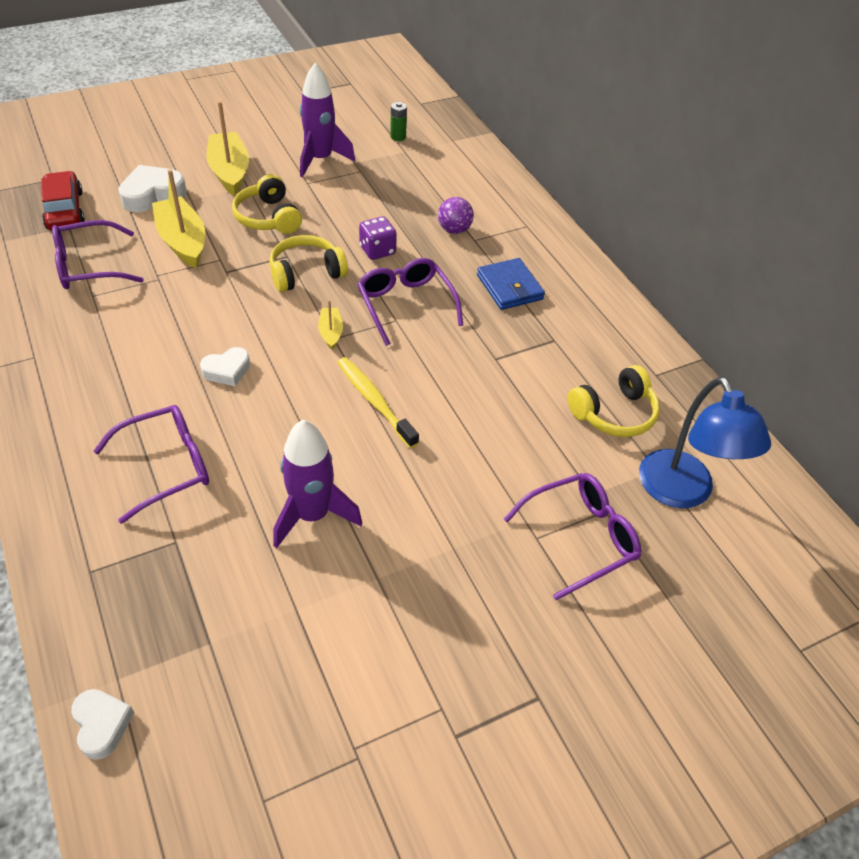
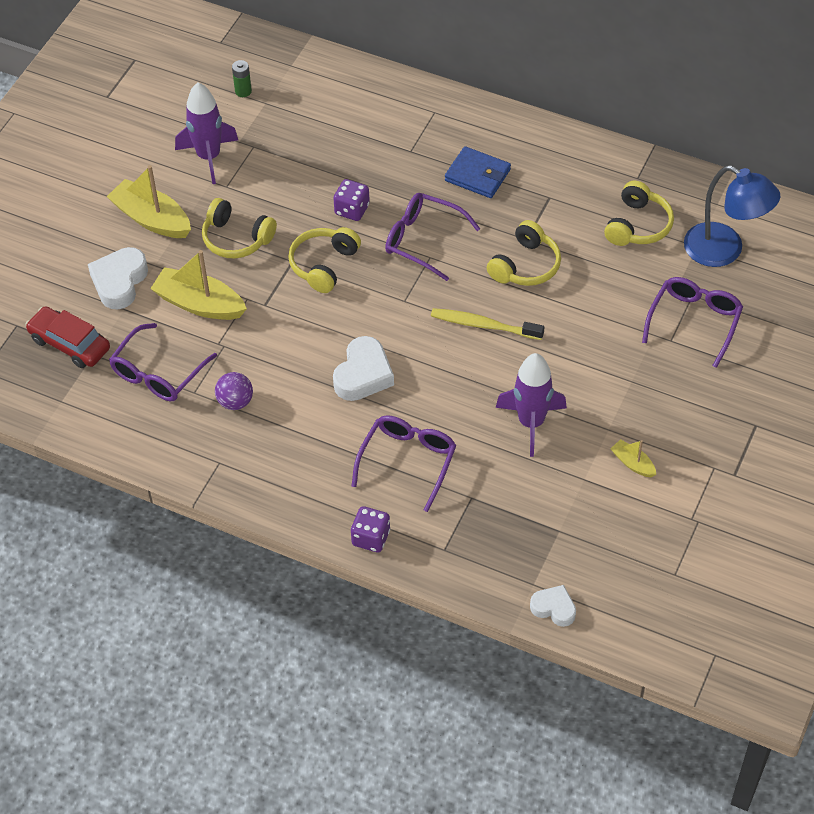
camera: 35 degrees left, 5 degrees up
(49, 508) = (371, 538): none -> purple dice
(227, 370) = (363, 375): white heart -> white heart, size x1.60
(331, 332) = (397, 298): yellow boat -> yellow boat (633, 463)
(454, 230) = (386, 152): purple ball -> purple ball (235, 402)
(469, 378) = (525, 265): none -> yellow headphones

